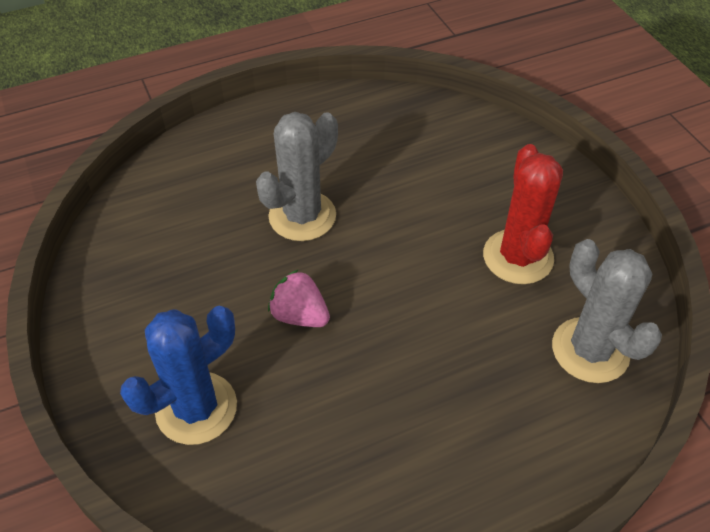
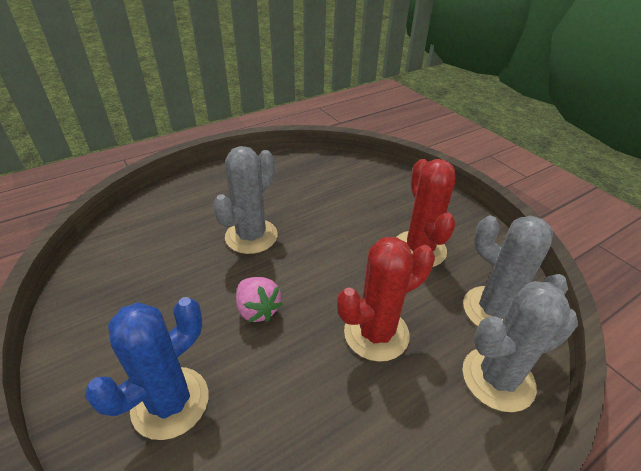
camera: 10 degrees left, 10 degrees down
(299, 315) = (257, 310): pink strawberry -> pink strawberry turned 150 degrees counterclockwise
(435, 361) = (376, 333): none -> red cactus
(566, 431) = (498, 378): none -> grey cactus

